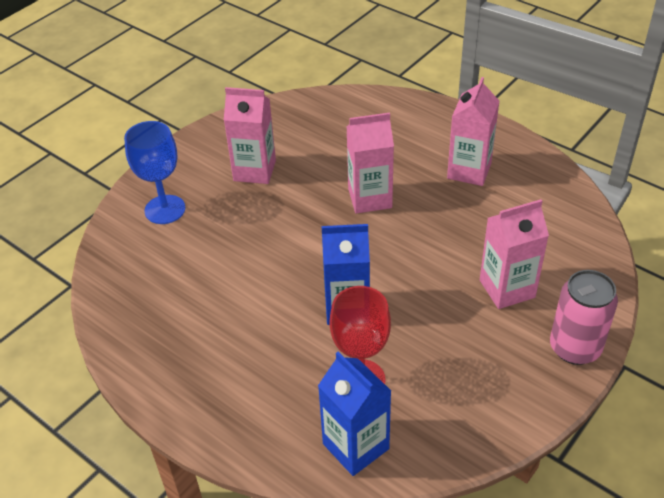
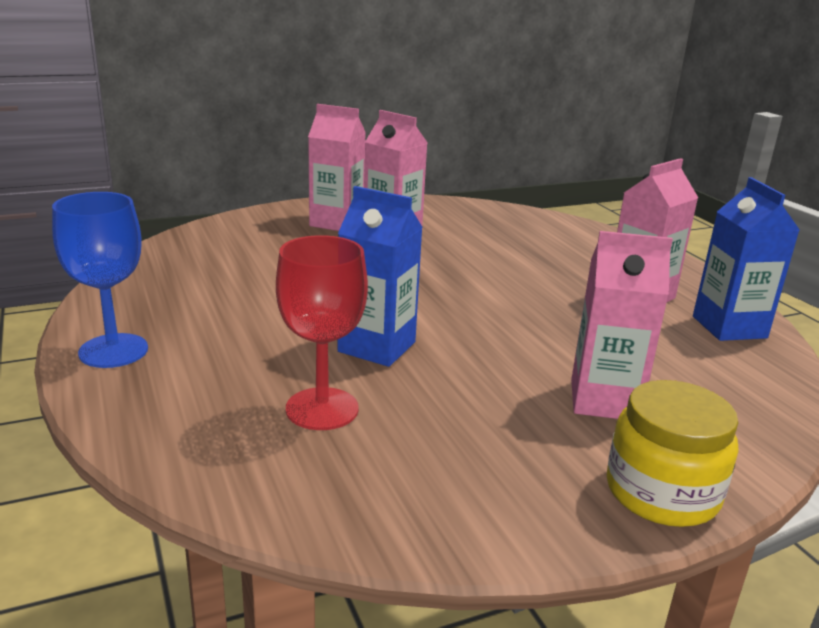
camera: 25 degrees right, 20 degrees down
(165, 209) = (275, 229): blue goblet -> blue goblet (113, 351)
(356, 446) = (242, 465): blue carton -> blue carton (729, 327)
(370, 198) = (496, 281): pink carton -> pink carton (336, 223)
(575, 348) = (662, 492): pink can -> yellow jar

